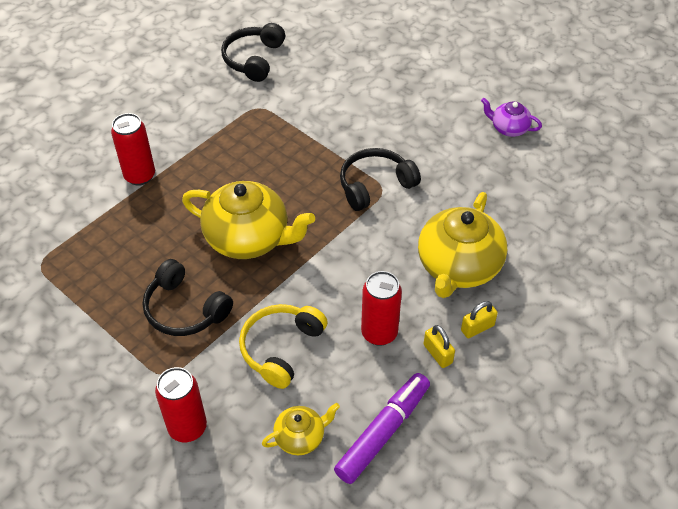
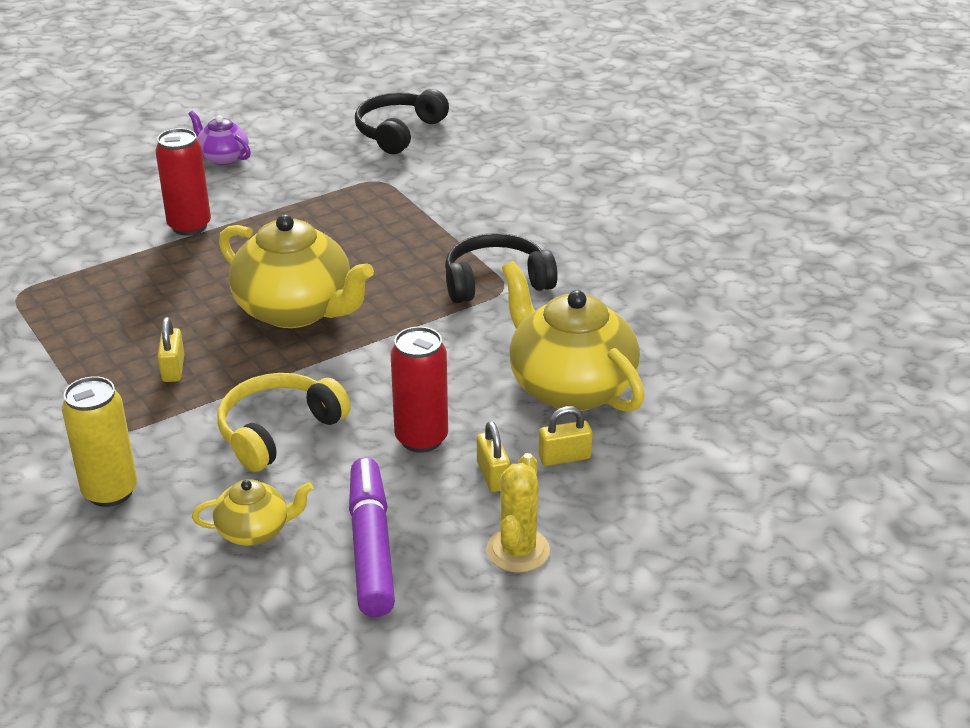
camera: 15 degrees right, 15 degrees down
(184, 309) = (173, 369): black headphones -> yellow padlock
(187, 427) = (110, 491): red can -> yellow can
(383, 432) = (371, 547): purple marker -> purple marker turned 60 degrees counterclockwise
(458, 267) = (569, 386): yellow teapot -> yellow teapot turned 105 degrees clockwise
(477, 412) = (518, 550): none -> yellow cactus
(508, 128) = (716, 250): purple teapot -> purple teapot (223, 157)

